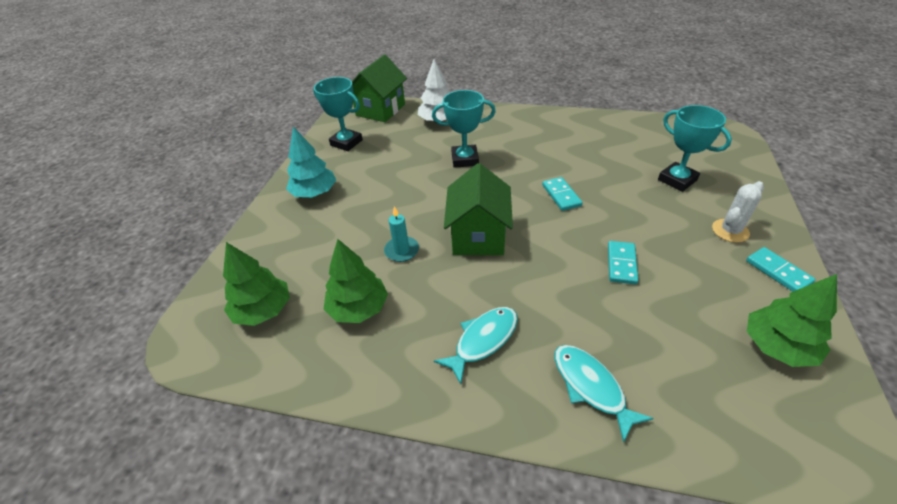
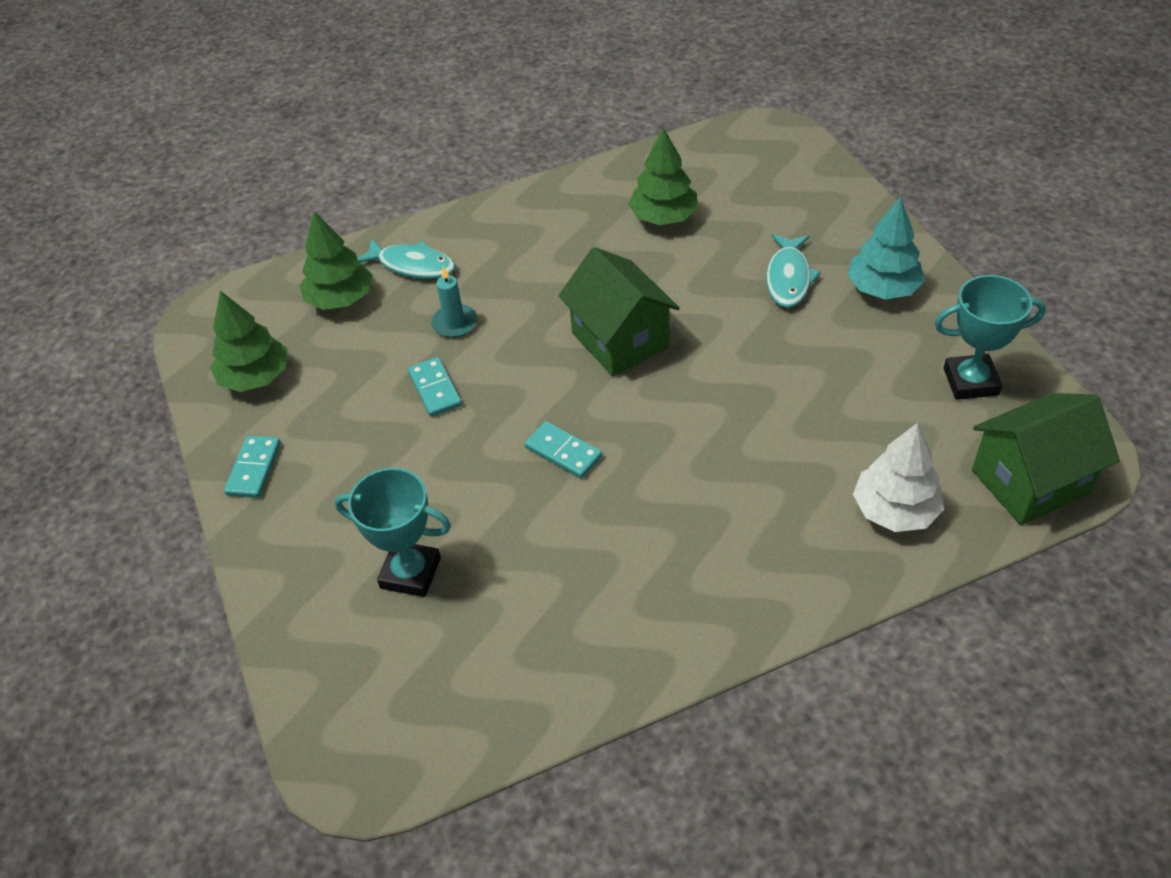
camera: 145 degrees right, 5 degrees up
(263, 310) = (745, 174): green tree -> green tree (340, 299)
(380, 110) = (1030, 482): green house -> green house turned 75 degrees clockwise
(402, 250) = (687, 282): turquoise candle -> turquoise candle (454, 323)
(465, 159) = (755, 446): turquoise trophy -> none
(483, 340) = (526, 251): turquoise fish -> turquoise fish (788, 278)
(730, 231) = (316, 506): white cactus -> none
(778, 272) = (254, 469): turquoise domino -> turquoise domino turned 75 degrees clockwise

